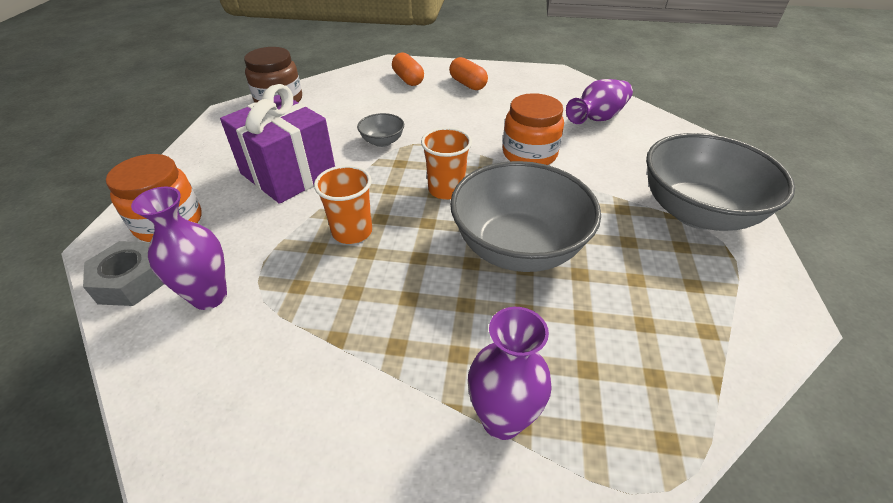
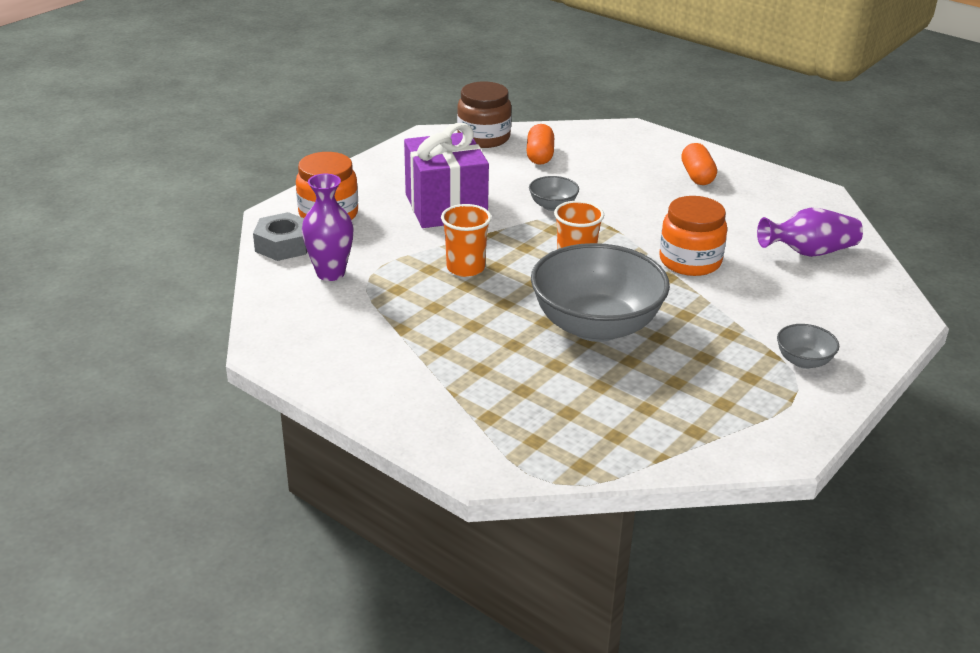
camera: 30 degrees right, 10 degrees down
(408, 79) = (634, 153): orange capsule -> orange capsule (539, 156)
(502, 419) = (478, 410): purple vase -> none
(697, 212) = (803, 361): grey bowl -> grey bowl, size x0.43

